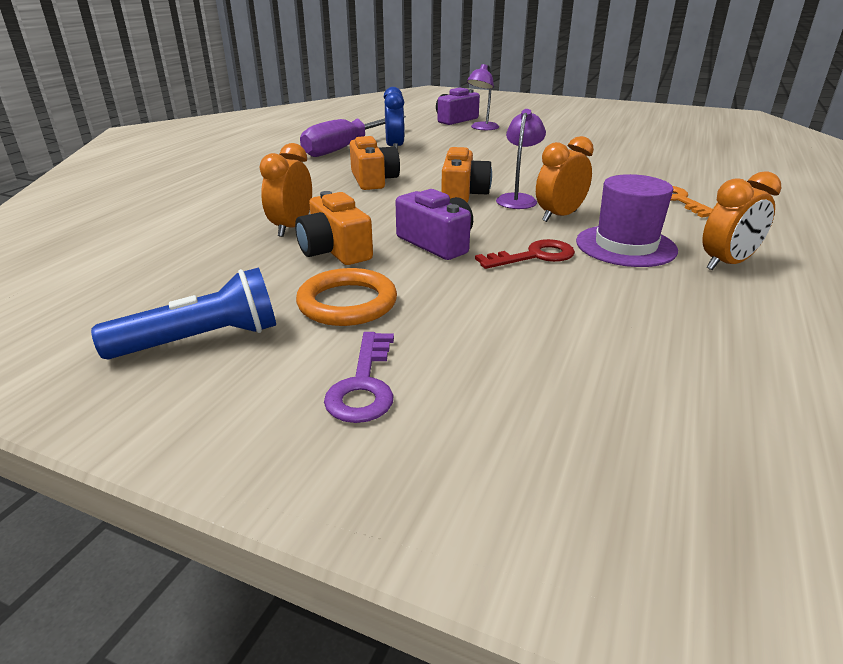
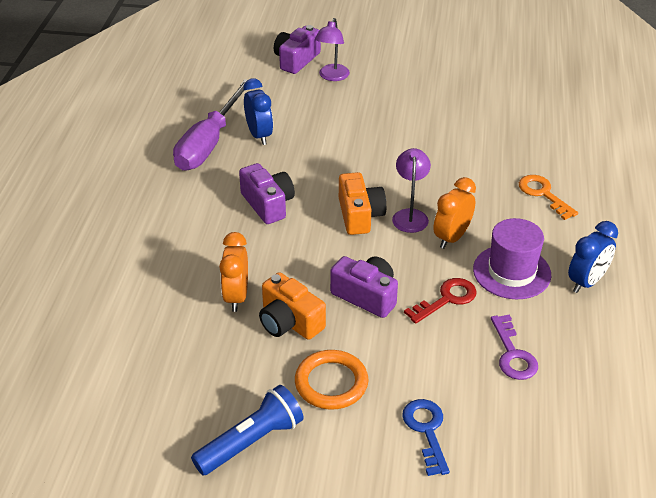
camera: 15 degrees left, 10 degrees up
(364, 385) = (380, 457): purple key -> purple key (513, 354)
(373, 180) = (268, 204): orange camera -> purple camera
(449, 367) = (426, 431): none -> blue key
(726, 264) = (586, 282): orange clock -> blue clock

